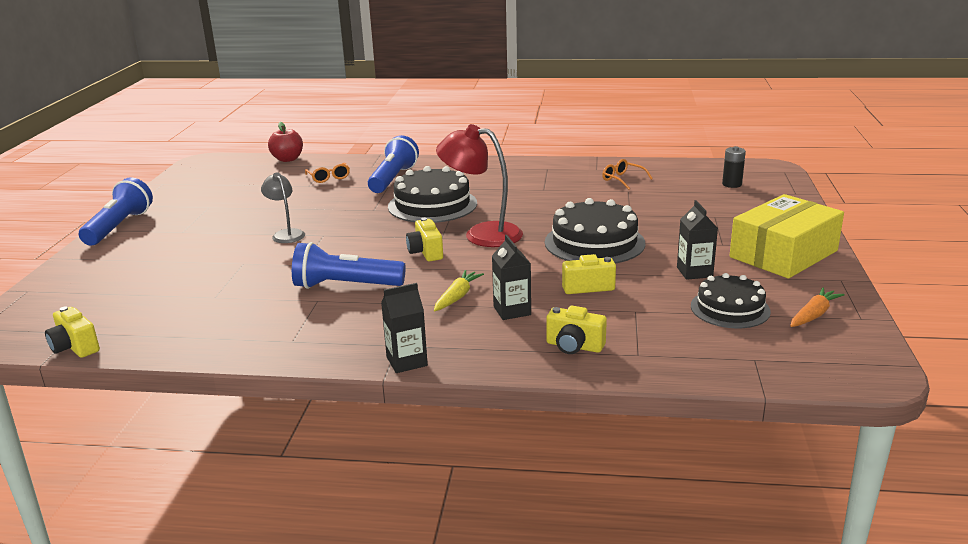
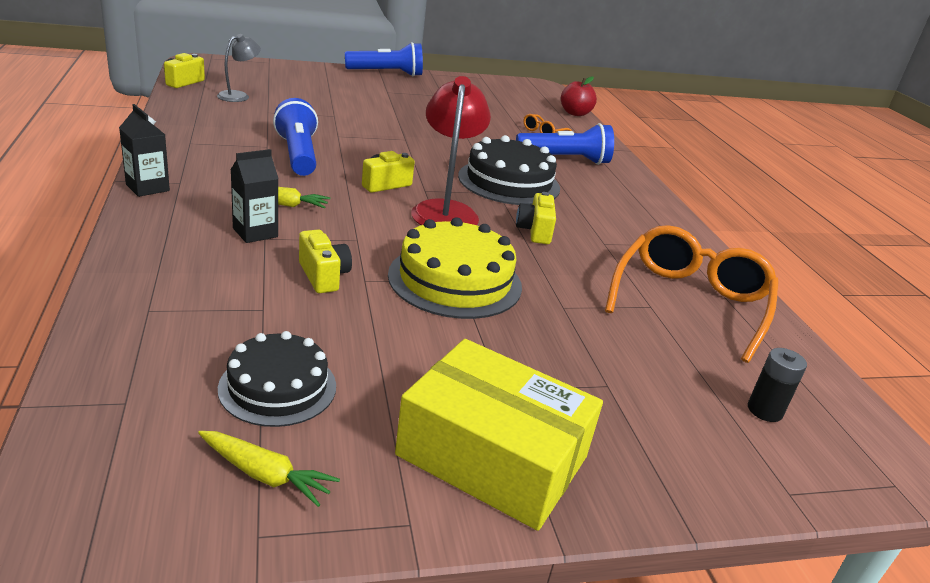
camera: 65 degrees right, 5 degrees up
(286, 234) = (400, 125): grey lamp -> grey lamp (239, 96)
(574, 346) = (171, 269): yellow camera -> yellow camera (535, 231)
(594, 242) = (455, 280): black cake -> yellow cake
(622, 179) = (690, 301): orange glasses -> orange glasses, size x2.28
(694, 272) = (390, 359): black carton -> none
(813, 315) = (265, 475): orange carrot -> yellow carrot

